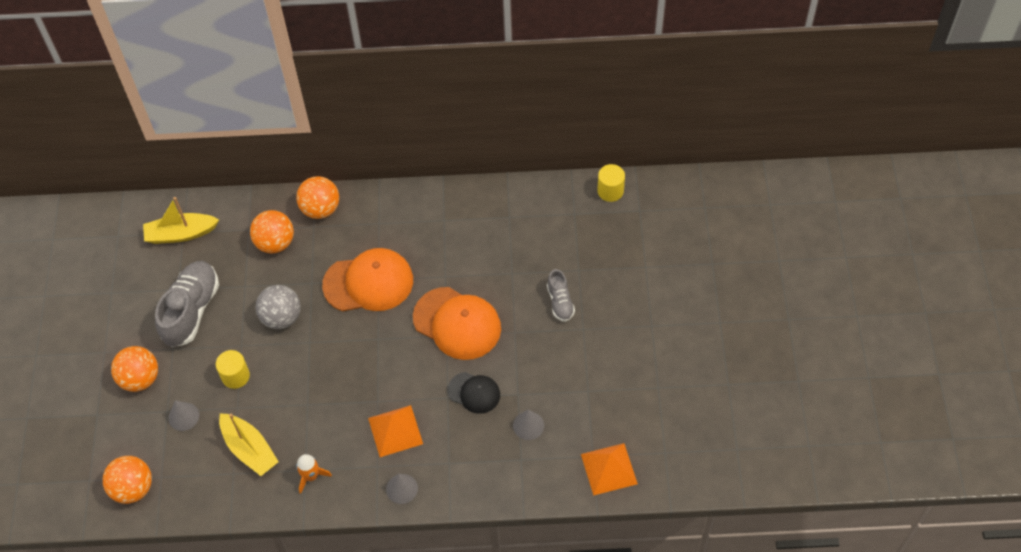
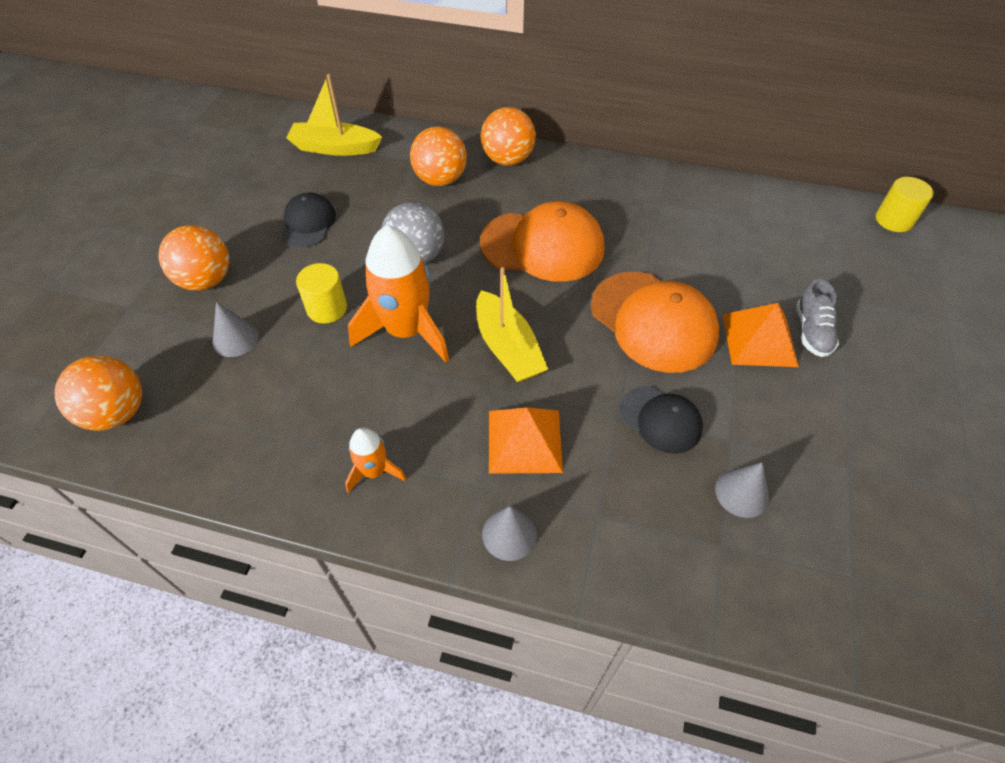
camera: 15 degrees right, 5 degrees down
(191, 310) = (308, 223): grey shoe -> black cap
(249, 449) = (302, 406): yellow boat -> yellow boat (508, 348)
(296, 377) = (406, 331): none -> orange rocket
(608, 469) = (882, 610): orange pyramid -> orange pyramid (759, 339)

